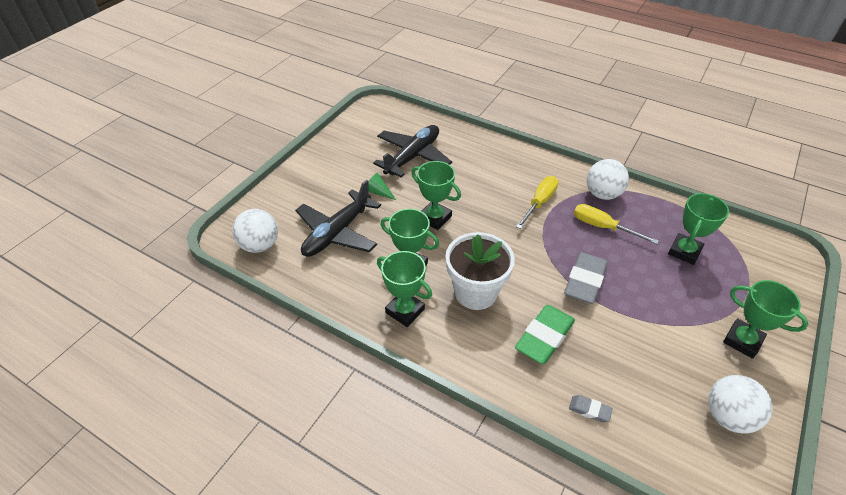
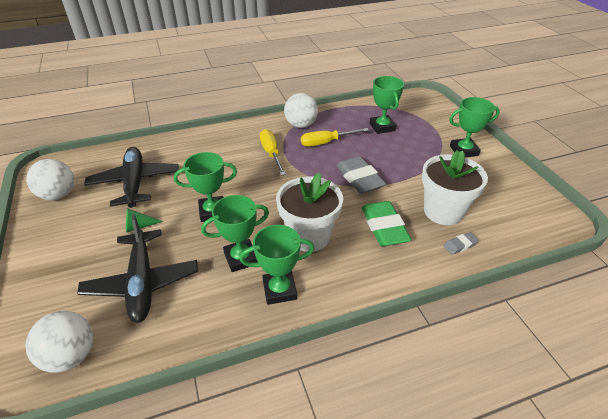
camera: 50 degrees left, 5 degrees down
(620, 372) = (443, 211): none -> white flower pot
(728, 416) = (509, 190): white ball -> white ball (58, 195)

